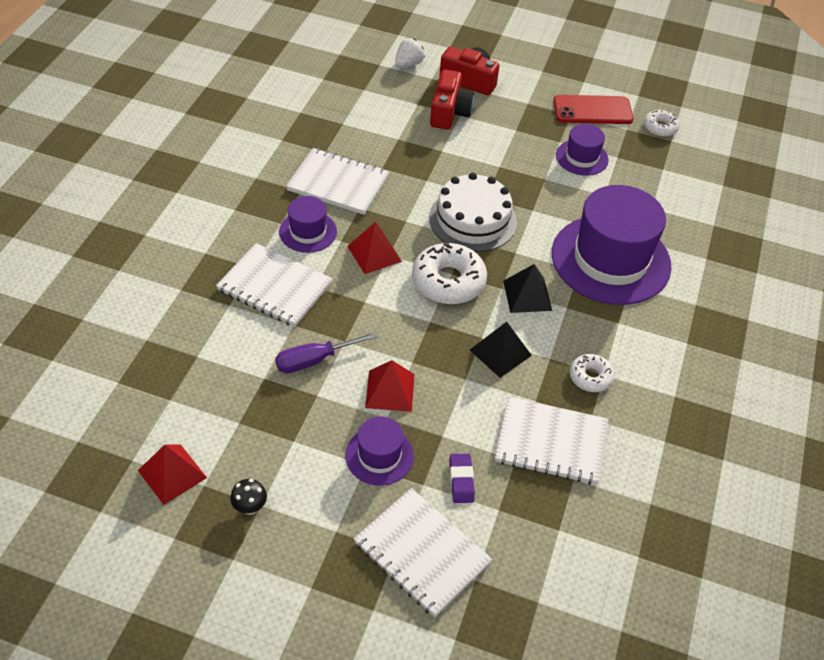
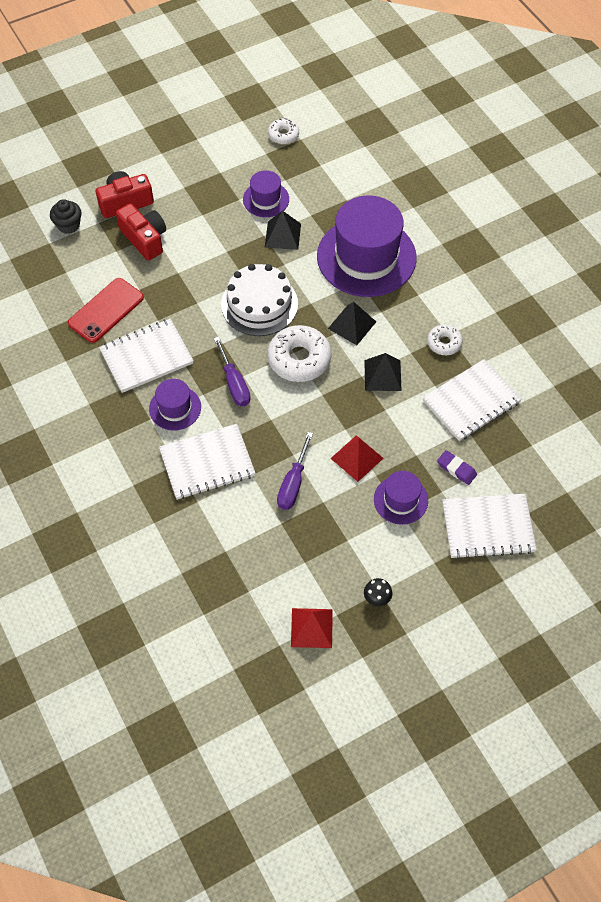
camera: 45 degrees left, 10 degrees up
(374, 254) = (234, 383): red pyramid -> purple screwdriver
(408, 64) = (68, 225): white strawberry -> black cupcake
(560, 190) = (282, 235): none -> black pyramid
(592, 110) = (229, 157): red phone -> red phone (106, 310)

